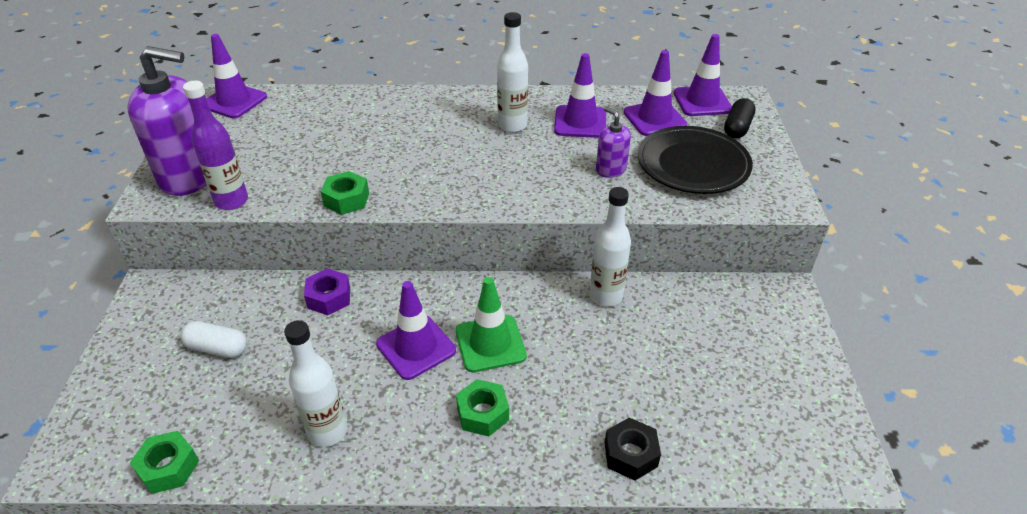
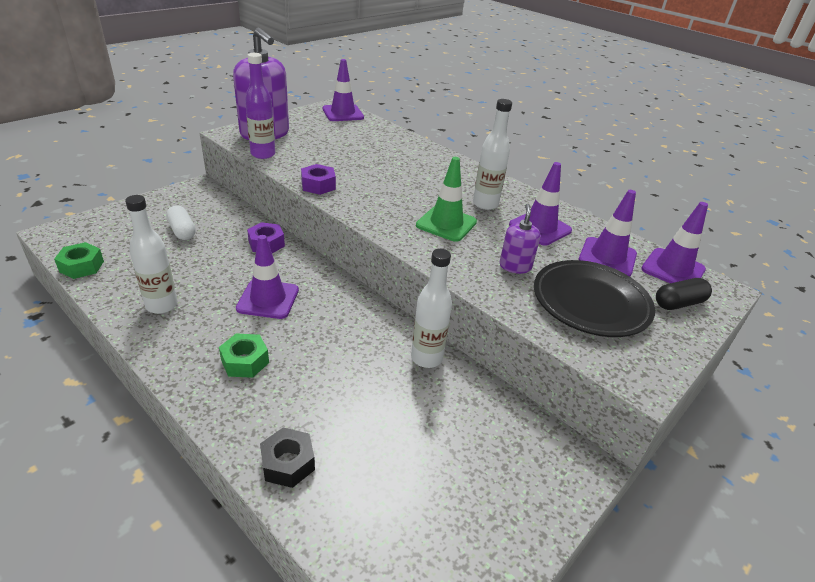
camera: 40 degrees right, 5 degrees down
(346, 199) = (318, 185): green nut -> purple nut
(490, 343) = (310, 328): green traffic cone -> green traffic cone (446, 224)

